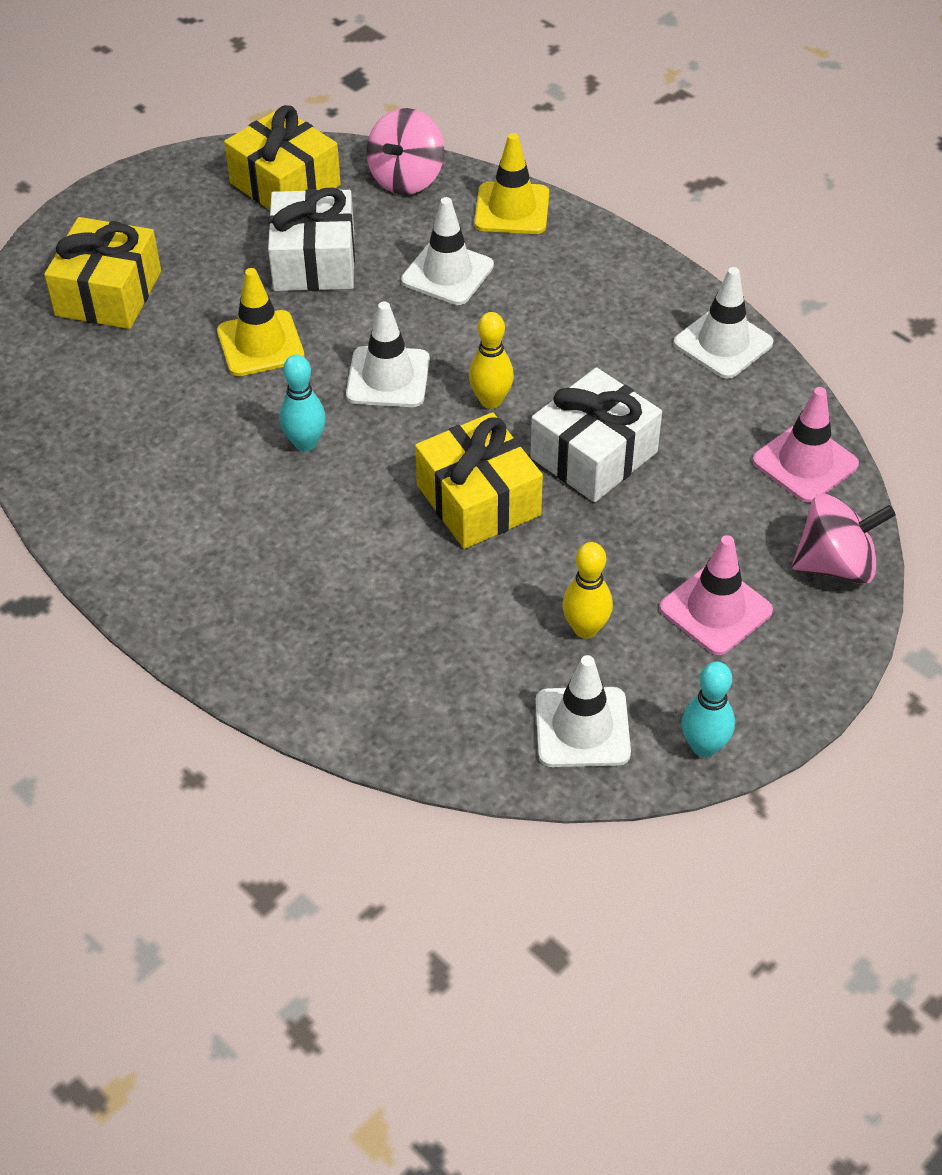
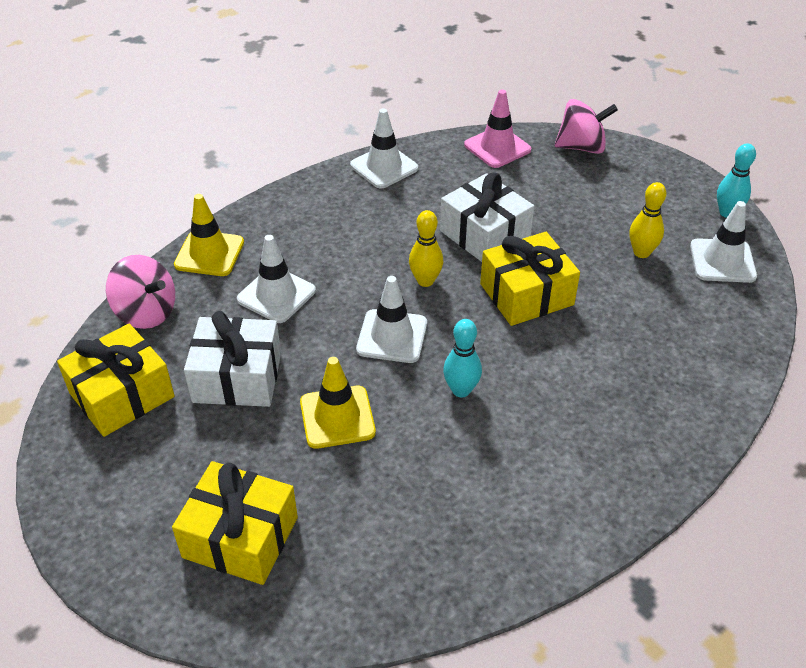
camera: 85 degrees left, 5 degrees down
(716, 609) = (620, 196): pink traffic cone -> none
(835, 565) = (581, 147): pink spinning top -> pink spinning top turned 90 degrees clockwise

